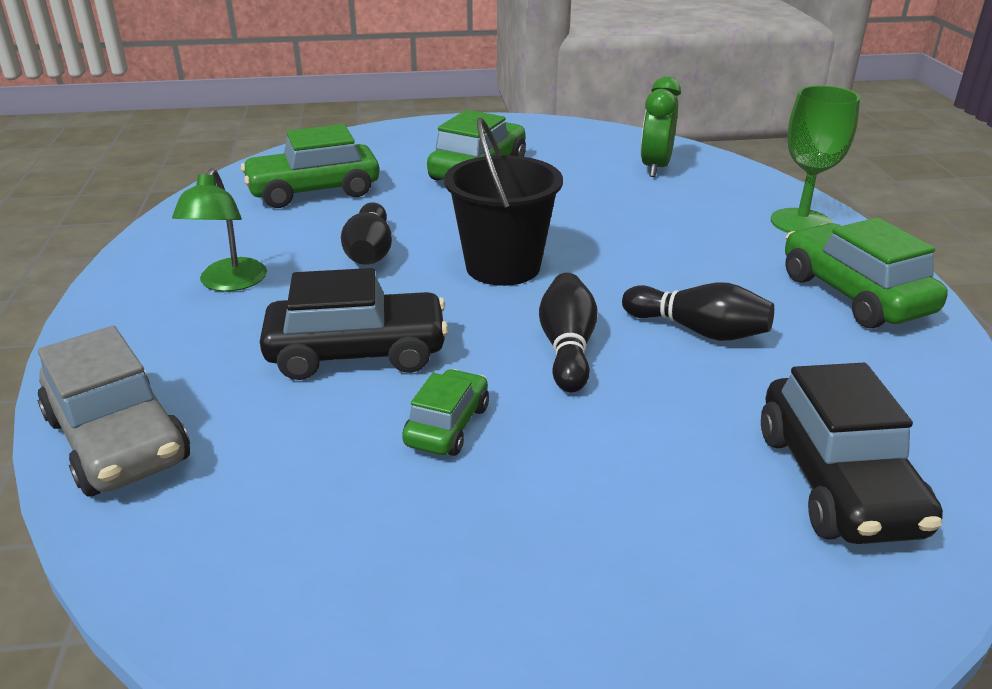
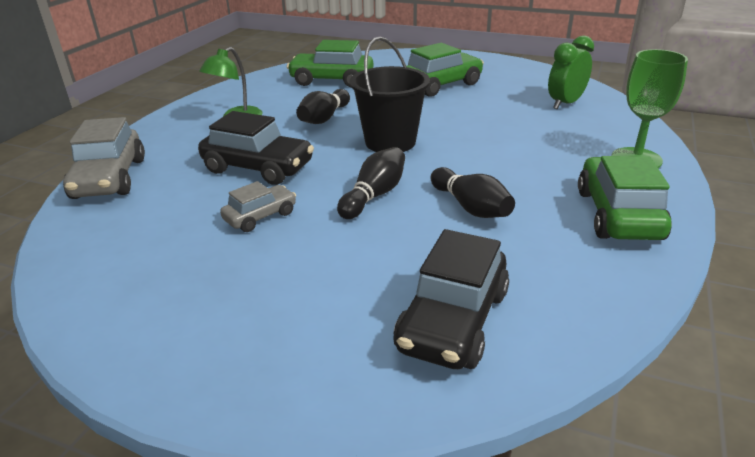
camera: 30 degrees right, 0 degrees up
(447, 425) = (260, 216): green car -> grey car

